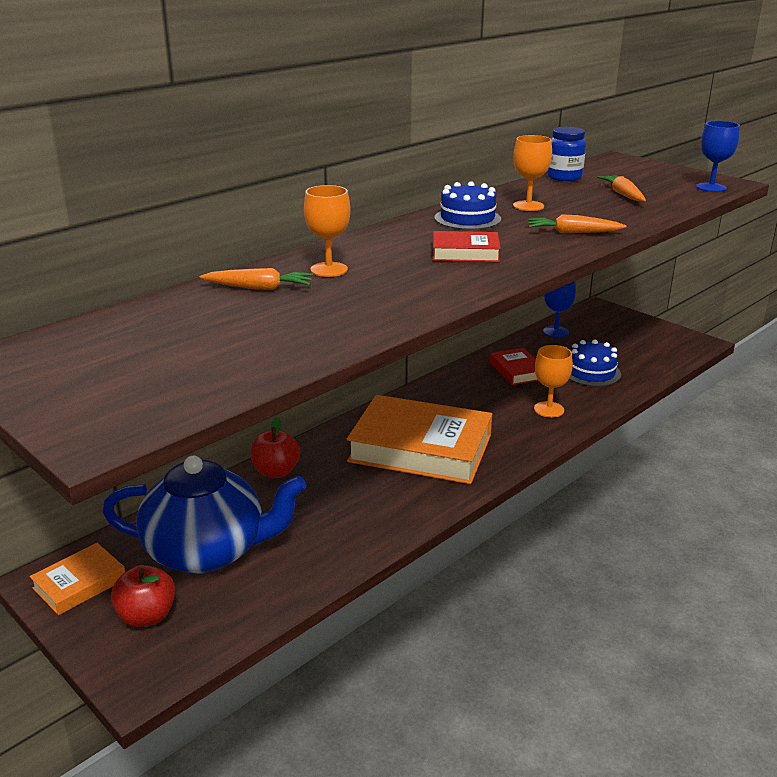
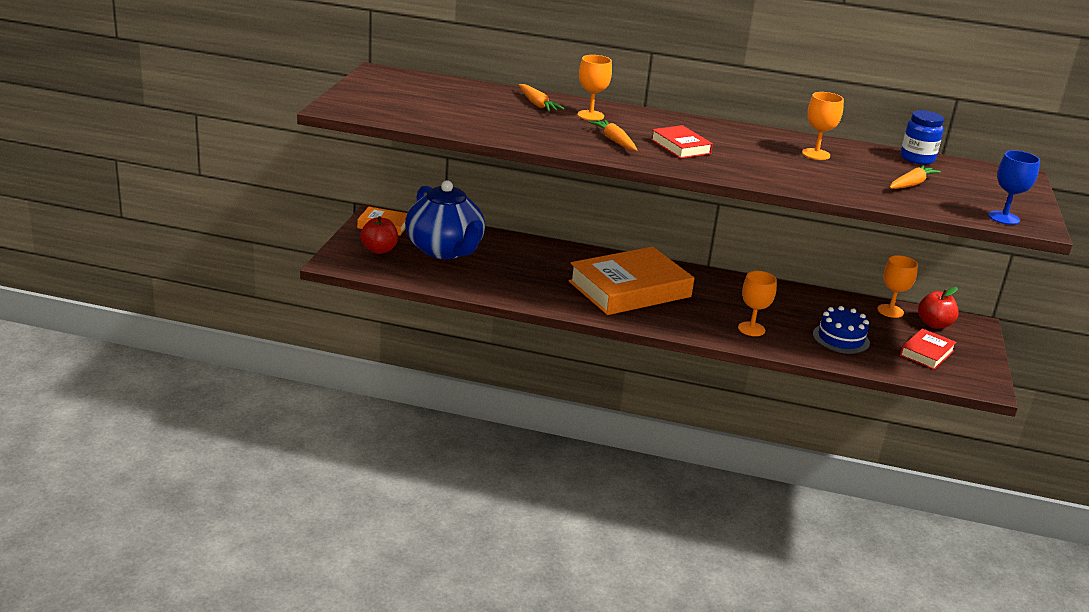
camera: 55 degrees right, 0 degrees up
(276, 471) = (541, 248): red apple -> red apple (934, 324)
(420, 448) = (629, 289): orange book -> orange book turned 75 degrees clockwise
(467, 218) = (750, 138): blue cake -> none
(517, 371) = (793, 305): red book -> red book (926, 353)
(555, 332) = (890, 311): blue goblet -> orange goblet
(573, 232) = (780, 175): orange carrot -> orange carrot (614, 141)

